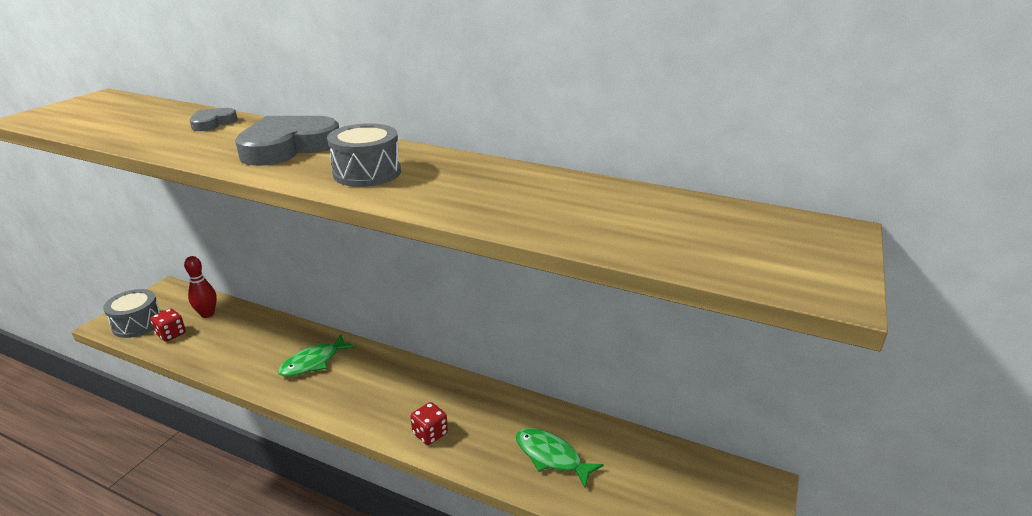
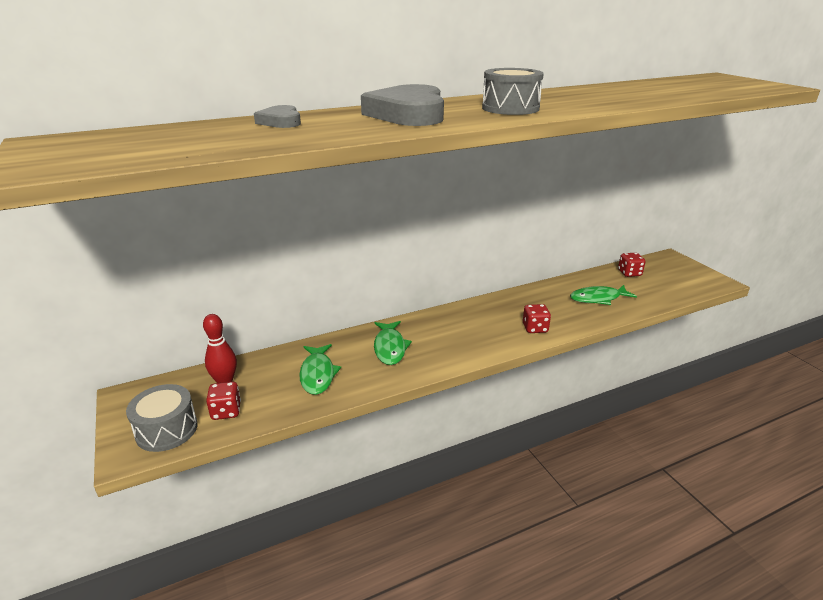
camera: 50 degrees left, 0 degrees up
(245, 347) = (317, 374): none -> green fish
(655, 460) = (629, 273): none -> red dice

